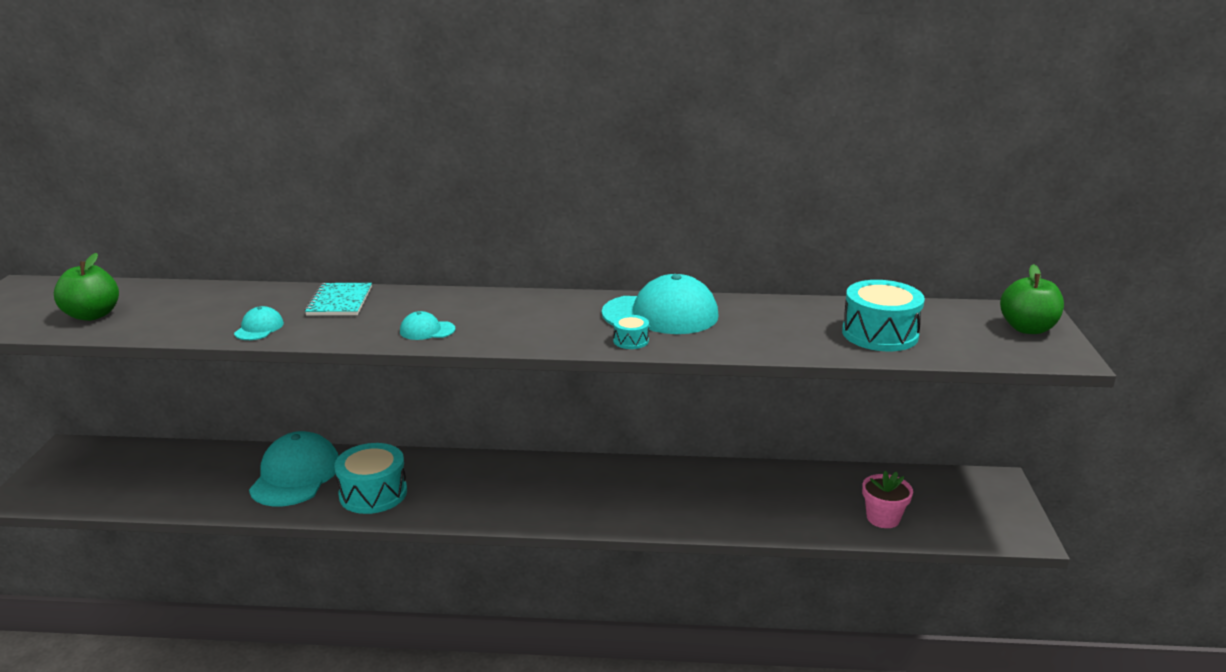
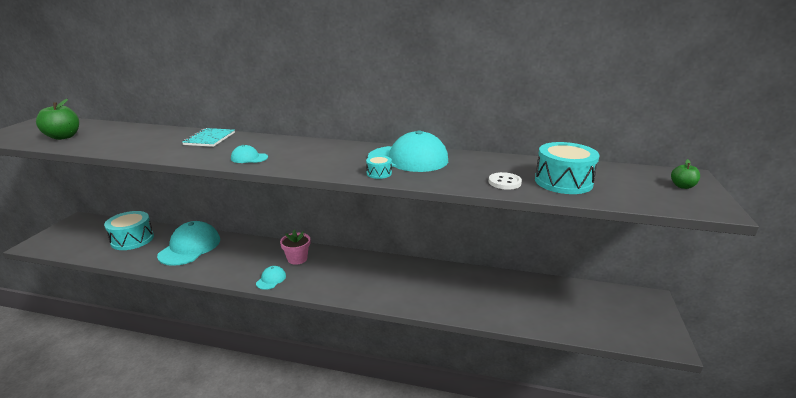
camera: 10 degrees right, 0 degrees up
(259, 328) = (149, 150): turquoise cap -> turquoise cap (271, 279)
(373, 493) = (228, 263): turquoise drum -> turquoise drum (132, 239)
(805, 341) = (504, 182): none -> white button
(883, 518) = (559, 317): pink flower pot -> pink flower pot (297, 259)
(1027, 328) = (682, 186): green apple -> green apple, size x0.55

